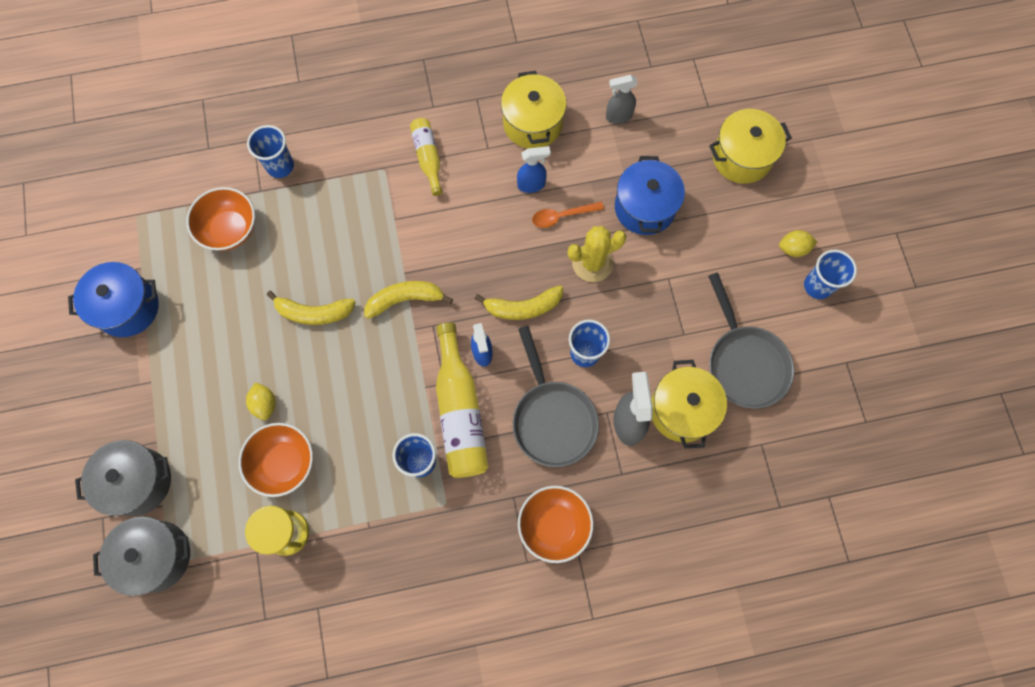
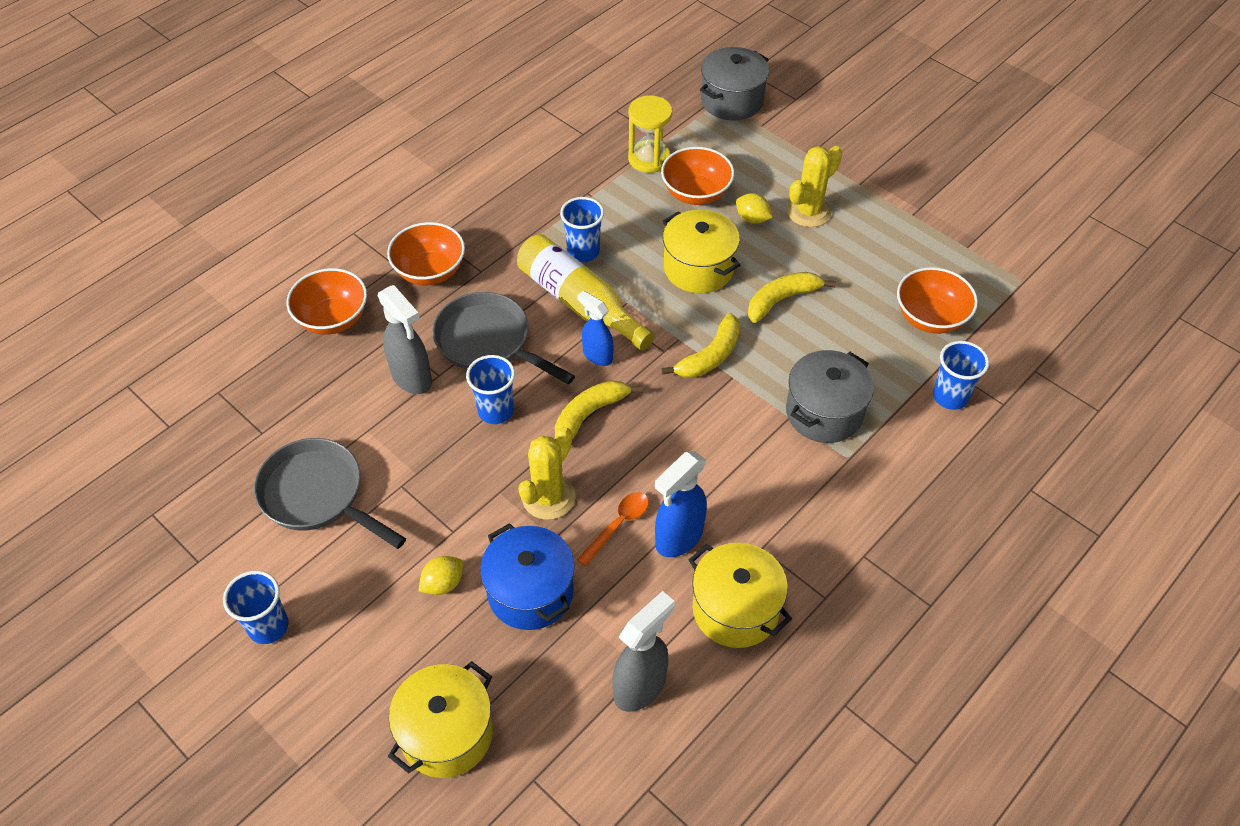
camera: 145 degrees right, 20 degrees down
(128, 307) = (940, 216): blue pot -> none
(138, 481) = (794, 128): grey pot -> grey pot (824, 412)
(217, 381) = (808, 211): none -> yellow cactus
(428, 158) = (814, 496): yellow bottle -> none
(532, 185) = (678, 538): blue spray bottle -> blue spray bottle, size x1.50
(618, 116) = (640, 686): grey spray bottle -> grey spray bottle, size x1.50
(658, 525) = (333, 319): none -> orange bowl
(682, 410) = (363, 417): yellow pot -> yellow pot (698, 268)
(793, 248) = (319, 653): yellow lemon -> yellow lemon (443, 583)

